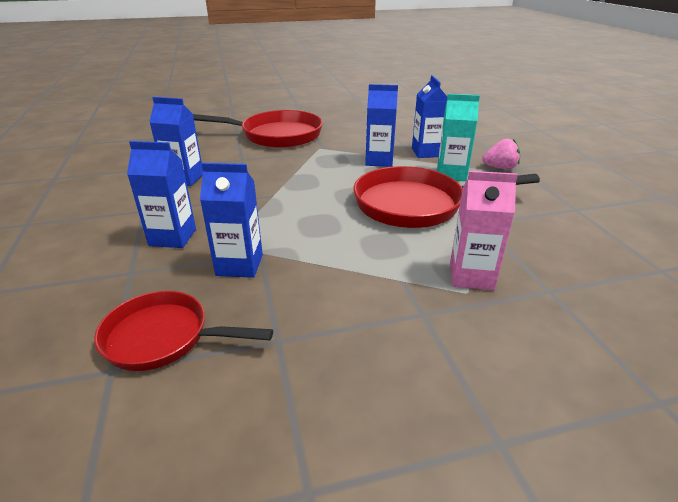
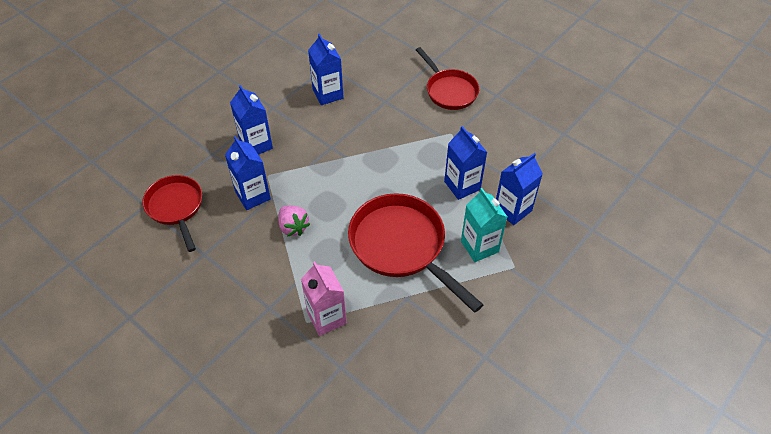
camera: 55 degrees right, 20 degrees up
(276, 135) = (449, 91): red pan -> red pan, size x0.64
(500, 168) = (527, 277): pink strawberry -> pink strawberry (293, 227)

